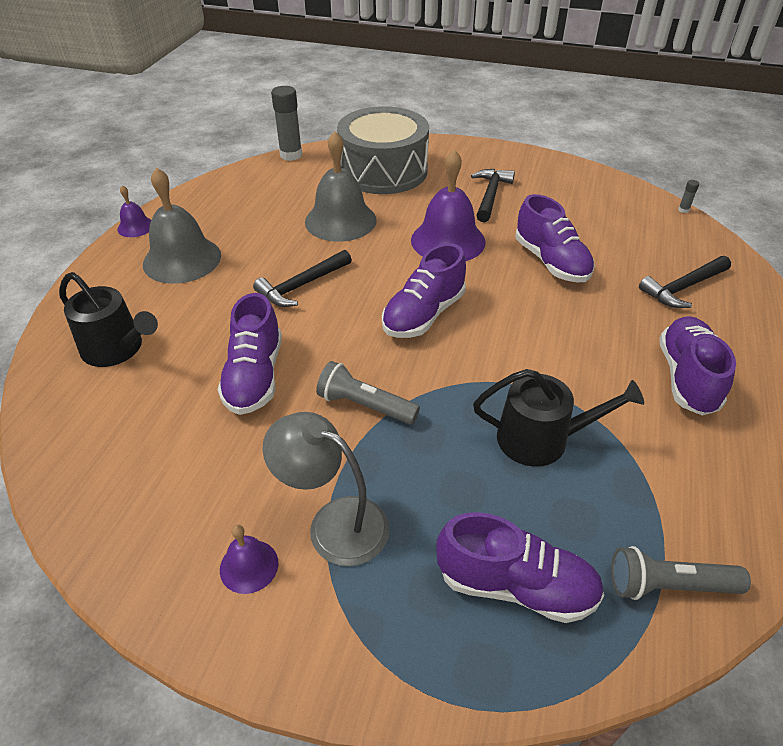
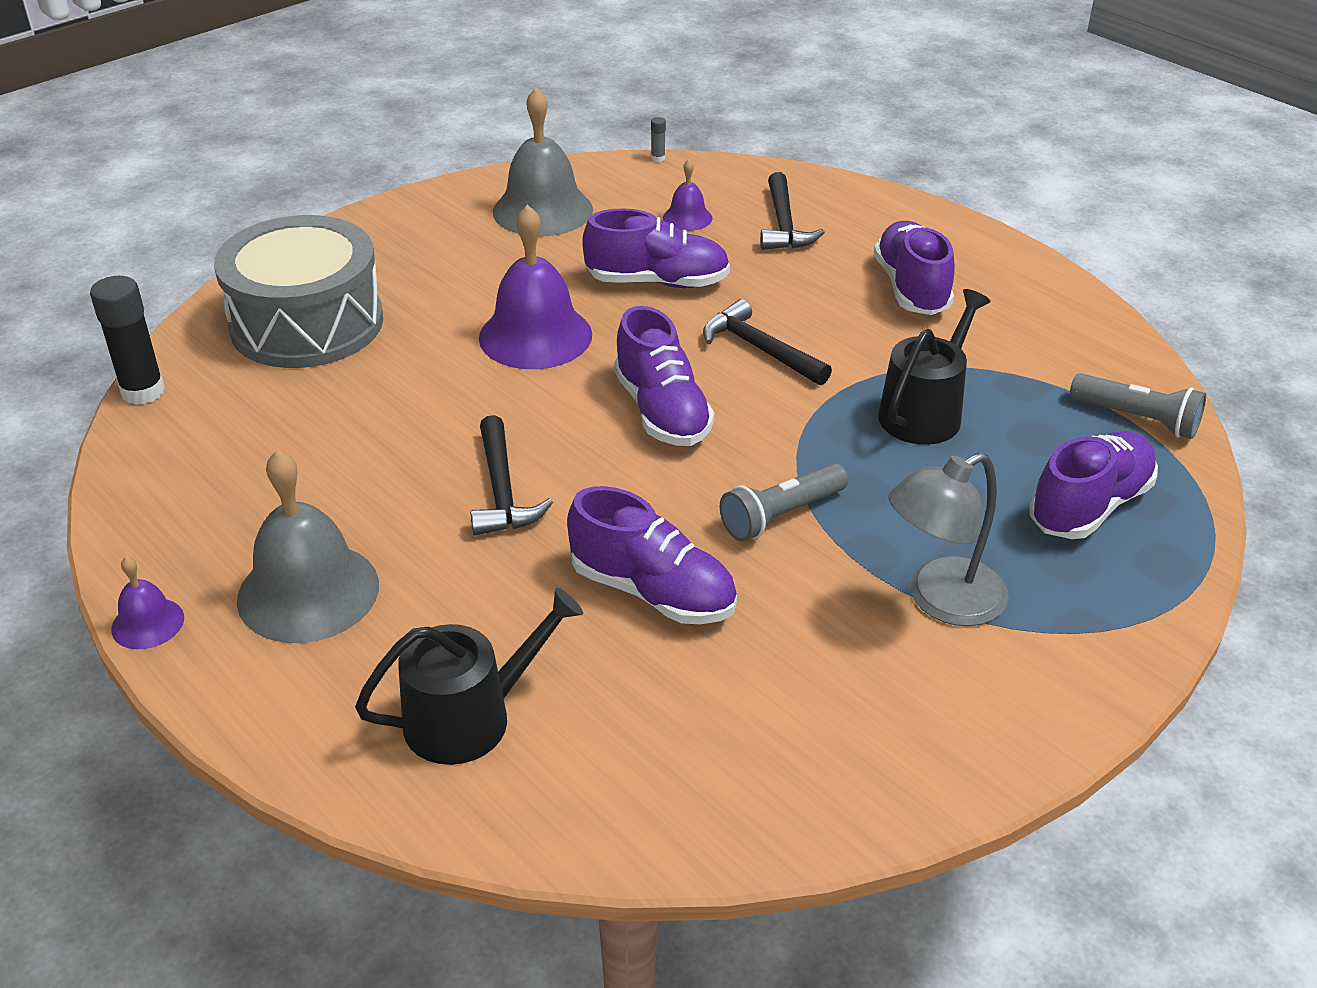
camera: 60 degrees left, 5 degrees down
(249, 566) = (959, 686): purple bell -> purple bell (687, 218)
(291, 155) = (143, 391): grey glue stick -> black glue stick
(340, 220) = (386, 405): grey bell -> grey bell (542, 210)
(490, 195) = (476, 265): black hammer -> black hammer (759, 349)
(668, 585) = (1137, 419): grey flashlight -> grey flashlight turned 90 degrees counterclockwise
(687, 378) = (911, 288): purple shoe -> purple shoe turned 45 degrees clockwise

